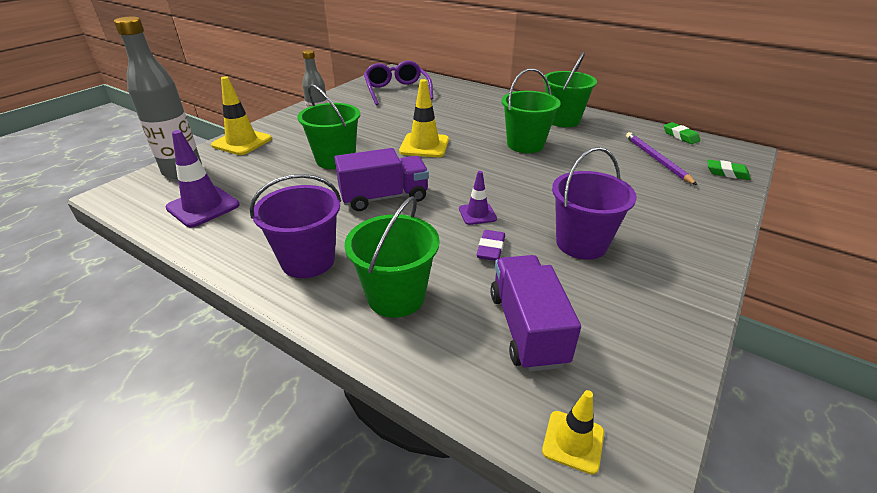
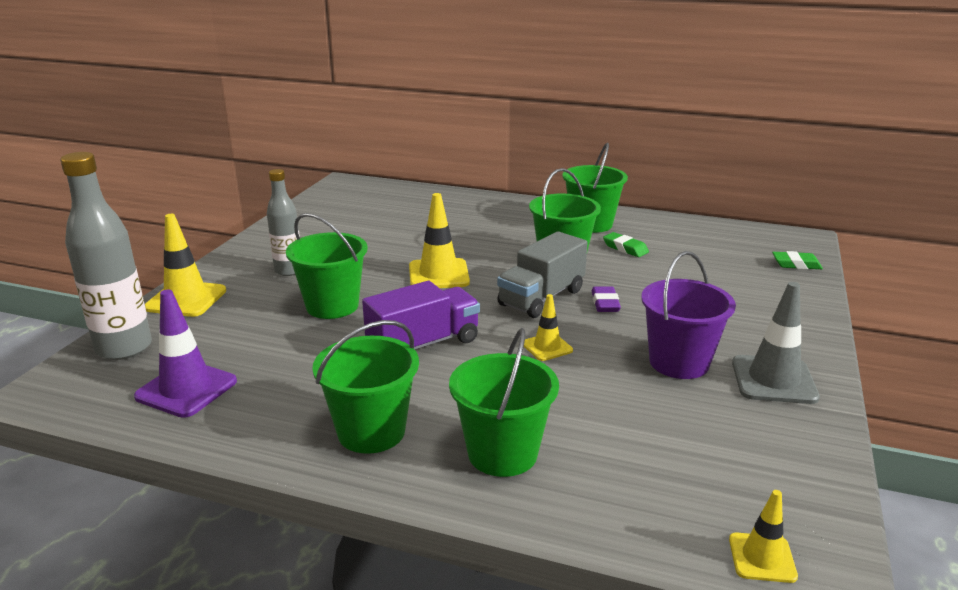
camera: 15 degrees left, 10 degrees down
(308, 260) = (371, 432): purple bucket -> green bucket
(397, 91) = (362, 208): purple glasses -> none
(477, 214) = (547, 347): purple traffic cone -> yellow traffic cone
(491, 249) = (583, 384): purple eraser -> purple eraser (605, 303)
(493, 173) = (541, 298): none -> grey truck
(527, 328) = (664, 460): purple truck -> none
(656, 159) = (717, 258): purple pencil -> none
(660, 272) = (773, 380): none -> grey traffic cone
(680, 136) = (731, 228): green eraser -> green eraser (625, 248)

